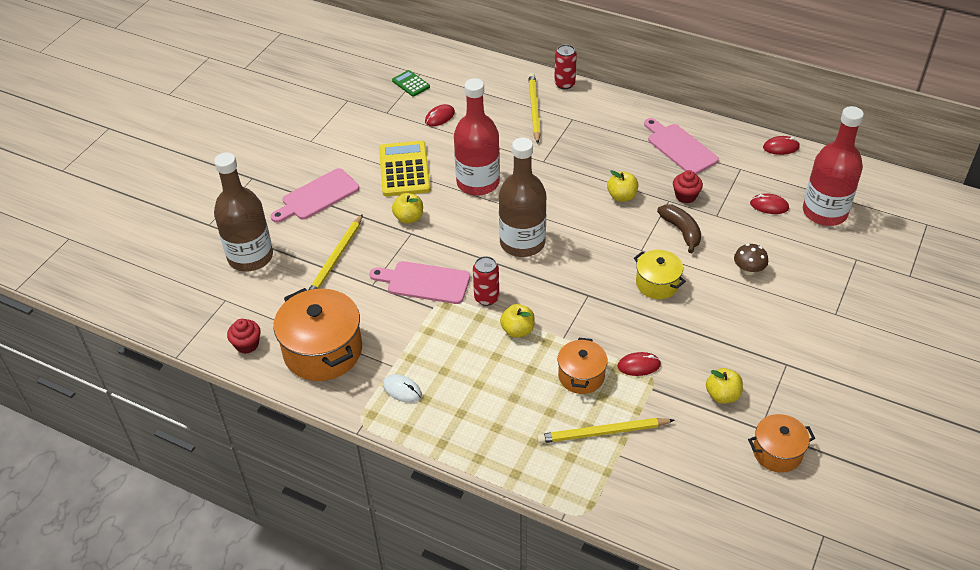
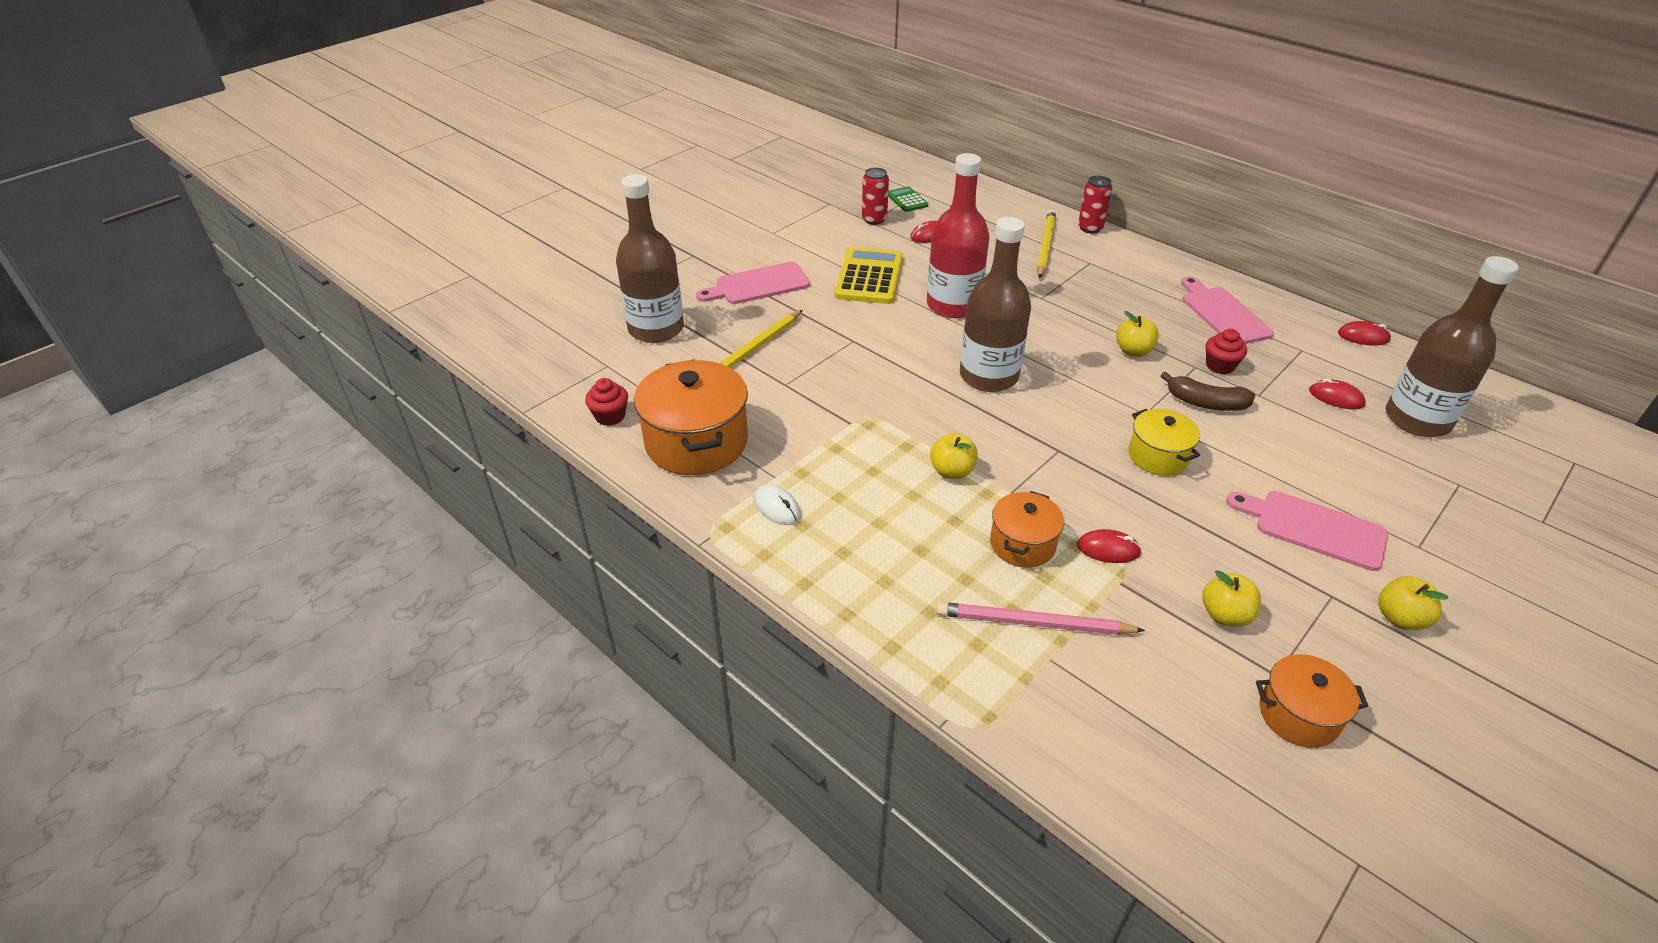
camera: 15 degrees right, 5 degrees down
(409, 218) = (856, 325): yellow apple -> yellow apple (1400, 618)
(424, 282) = (850, 394): pink cutting board -> pink cutting board (1313, 528)
(486, 298) = (923, 426): red can -> red can (874, 219)
(602, 433) = (1033, 623): yellow pencil -> pink pencil
(681, 231) = (1205, 403): brown banana -> brown banana turned 120 degrees clockwise
(748, 270) = (1293, 466): brown mushroom -> none
(824, 212) = (1417, 419): red bottle -> brown bottle

